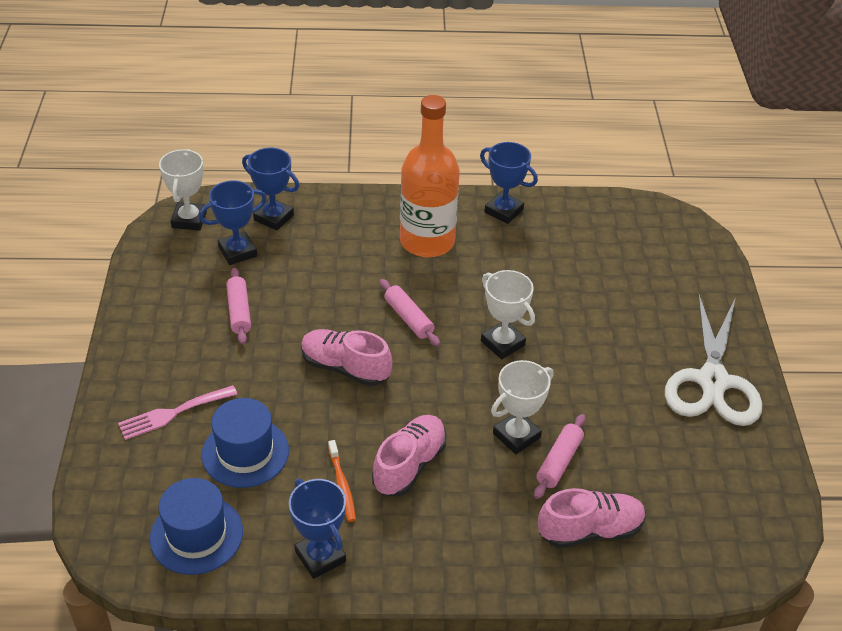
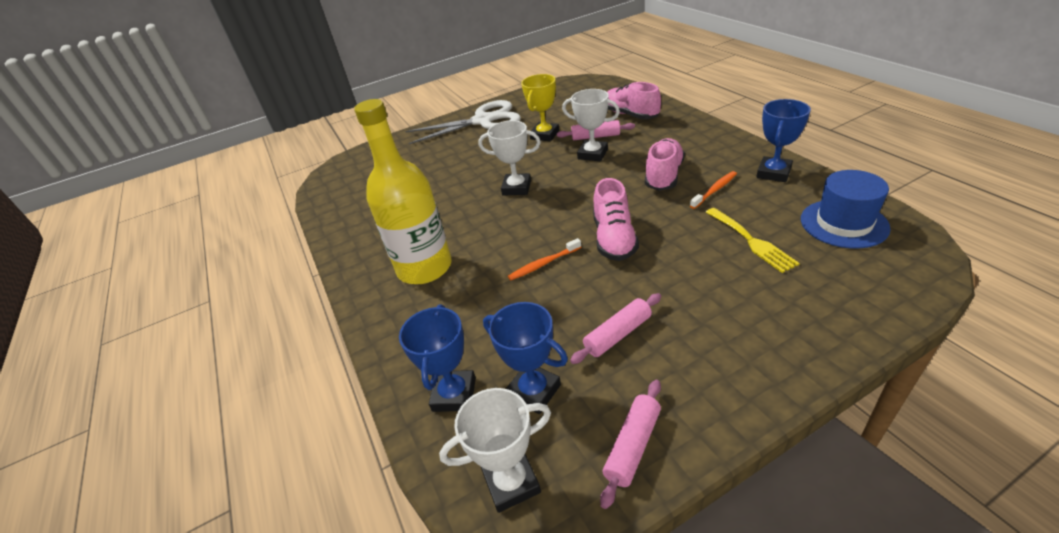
camera: 110 degrees left, 5 degrees down
(173, 413) = (776, 302): pink fork -> none
(245, 452) = (751, 241): blue hat -> yellow fork
(358, 309) = (543, 264): none -> orange toothbrush
(408, 318) = (529, 235): pink rolling pin -> pink rolling pin (632, 446)
(409, 465) = (663, 176): pink shoe -> pink shoe turned 105 degrees clockwise
(427, 241) = (424, 268): orange bottle -> yellow bottle
(502, 343) = (516, 188): white trophy -> white trophy turned 75 degrees clockwise
(504, 211) = (357, 246): blue trophy -> none
(610, 419) = (544, 135): none -> yellow trophy

